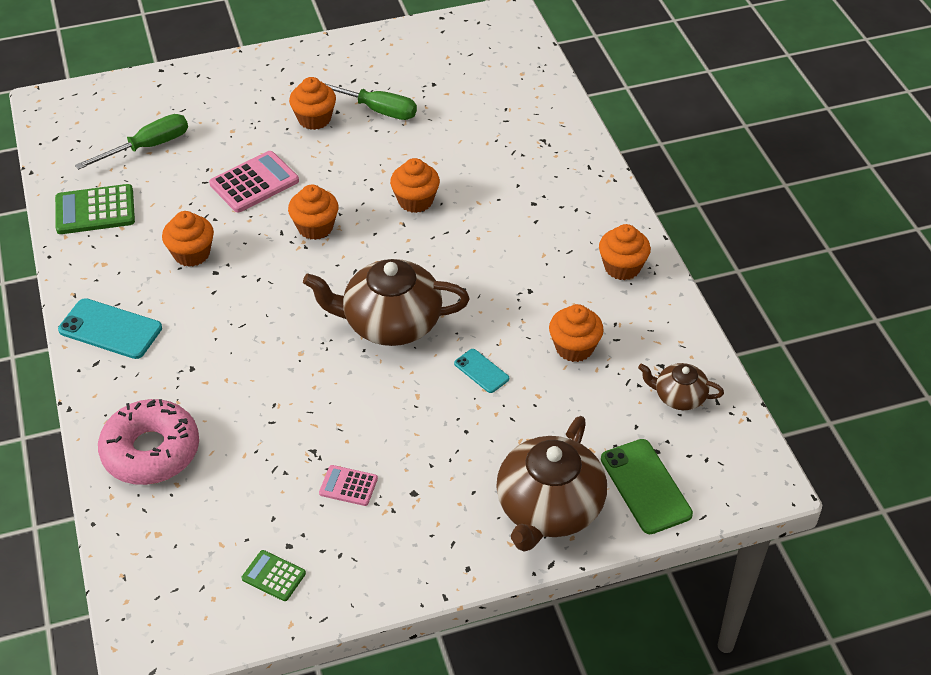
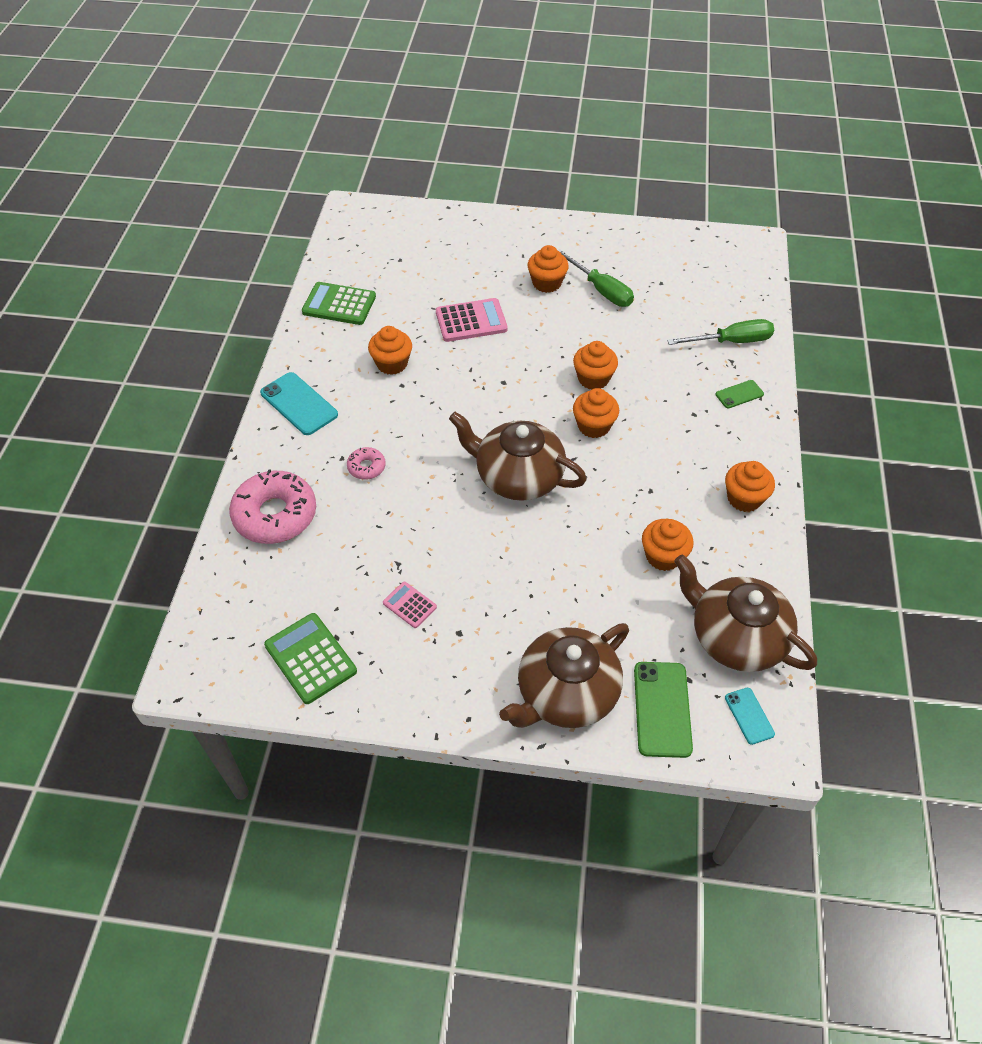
camera: 25 degrees right, 5 degrees up
(147, 147) = (405, 266): green screwdriver -> green screwdriver (731, 341)
(224, 368) = (366, 467): none -> pink donut
(274, 576) = (310, 658): green calculator -> green calculator, size x1.77
(315, 227) = (499, 374): orange cupcake -> orange cupcake (593, 426)
(481, 371) = (571, 547): turquoise phone -> turquoise phone (749, 716)
(567, 170) = (739, 394): none -> green phone
(679, 396) = (736, 637): brown teapot -> brown teapot, size x1.94

